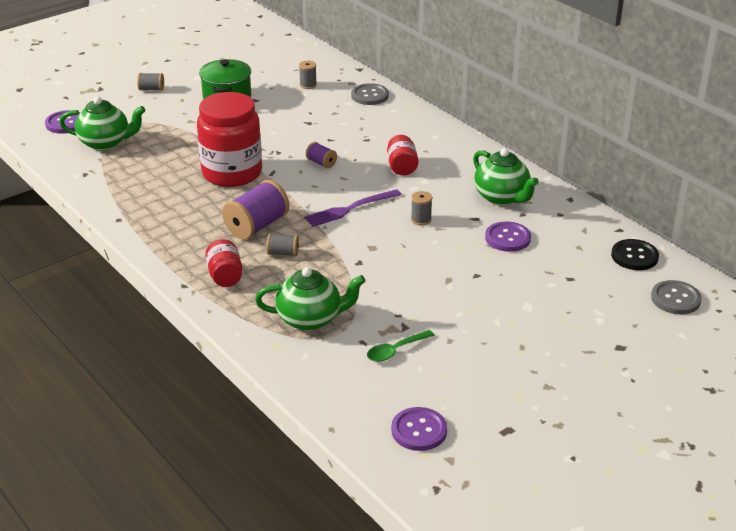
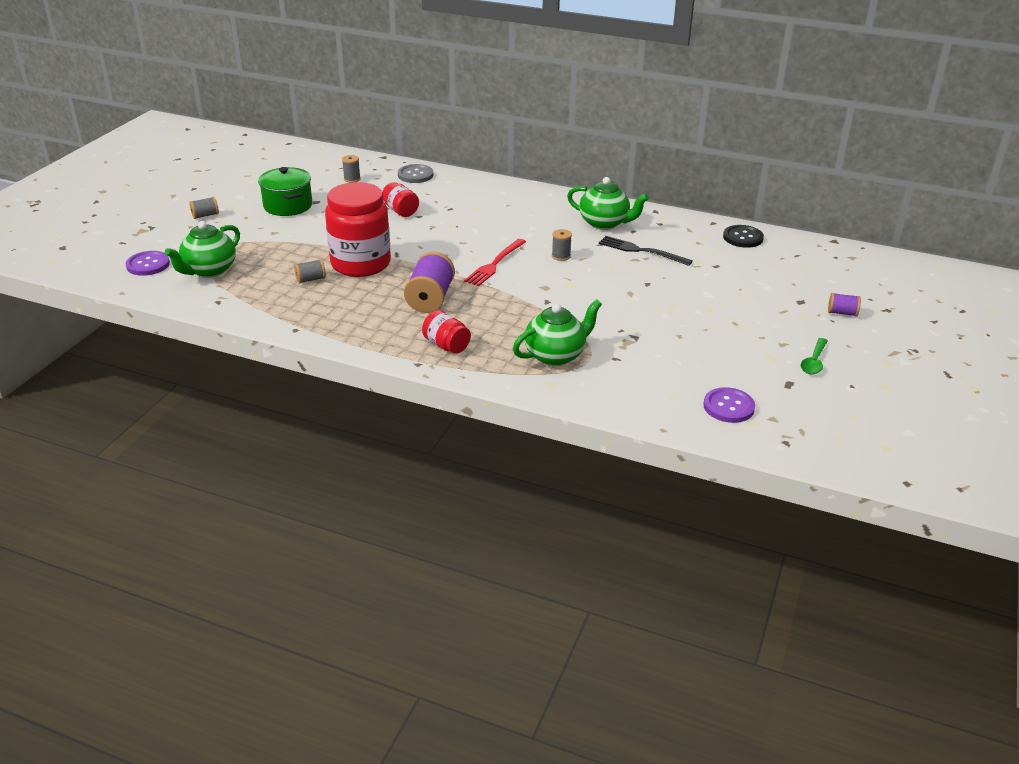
camera: 30 degrees left, 0 degrees up
(105, 143) = (209, 270): green teapot -> green teapot turned 150 degrees clockwise
(283, 253) = (477, 313): grey spool -> grey spool (311, 279)
(321, 163) = (431, 236): purple spool -> purple spool (842, 313)
(349, 209) = (495, 264): purple fork -> red fork
(395, 350) = (648, 356): green spoon -> green spoon (814, 362)
(402, 167) = (502, 221): red jar -> red jar (400, 211)
(507, 238) = (641, 251): purple button -> black fork
(675, 299) = (800, 258): grey button -> none

